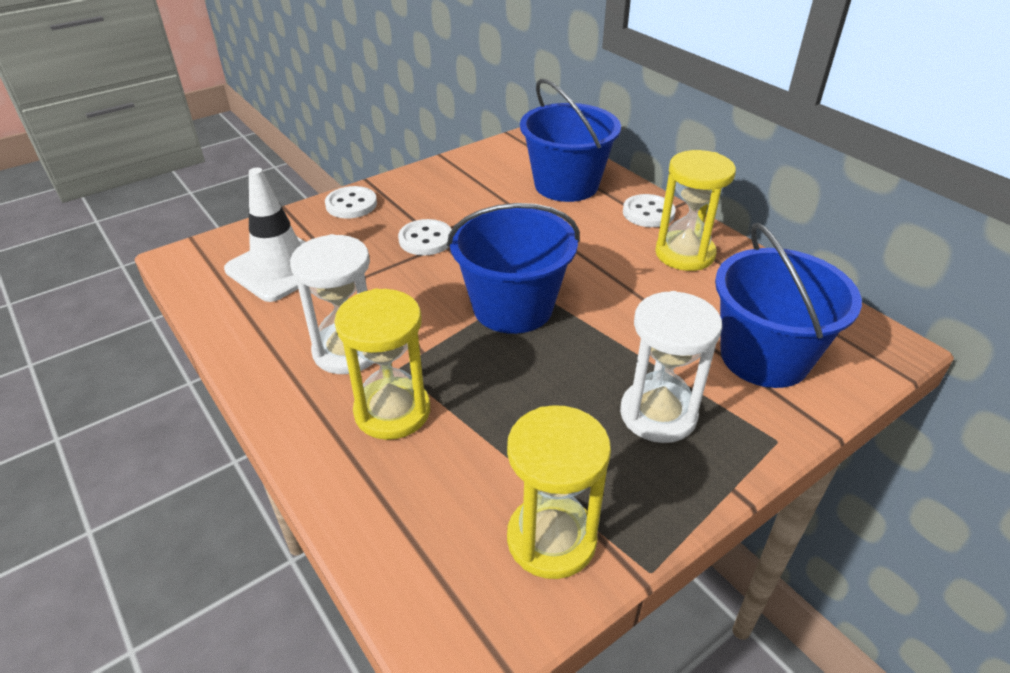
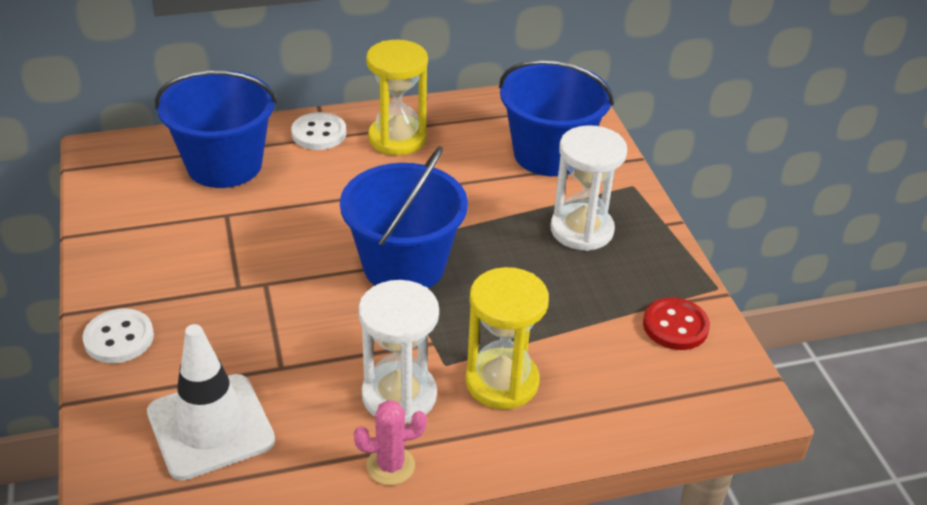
camera: 70 degrees left, 0 degrees up
(264, 369) = (390, 466): none -> pink cactus
(426, 239) = (246, 294): white button -> none
(551, 539) = (675, 326): yellow hourglass -> red button

